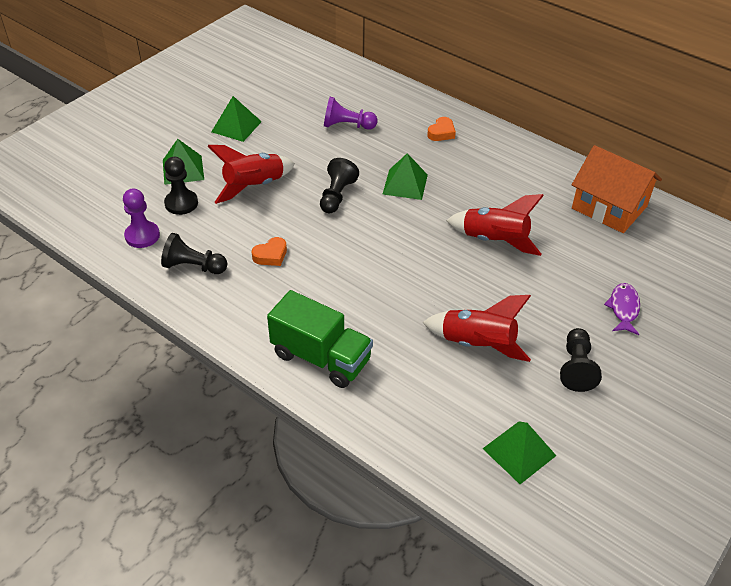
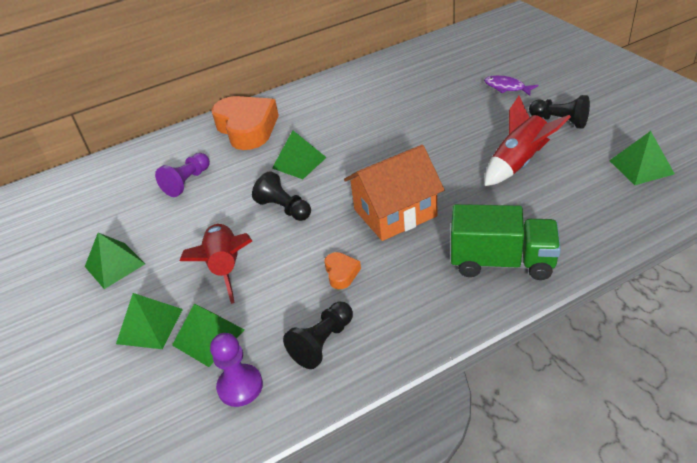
camera: 60 degrees left, 5 degrees down
(181, 203) = (208, 337): black pawn -> green pyramid
(321, 357) = (502, 262): green truck -> green truck turned 45 degrees clockwise
(441, 133) = (247, 128): orange heart -> orange heart, size x2.39
(494, 240) = (402, 129): red rocket -> none
(609, 207) = (397, 69): orange house -> orange house (395, 213)

